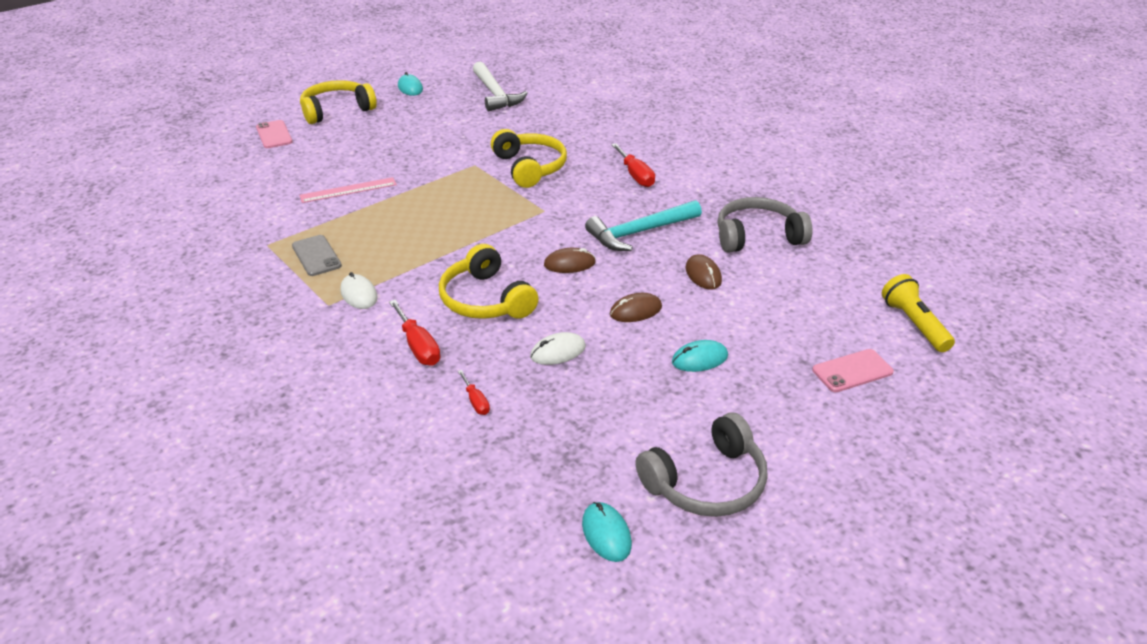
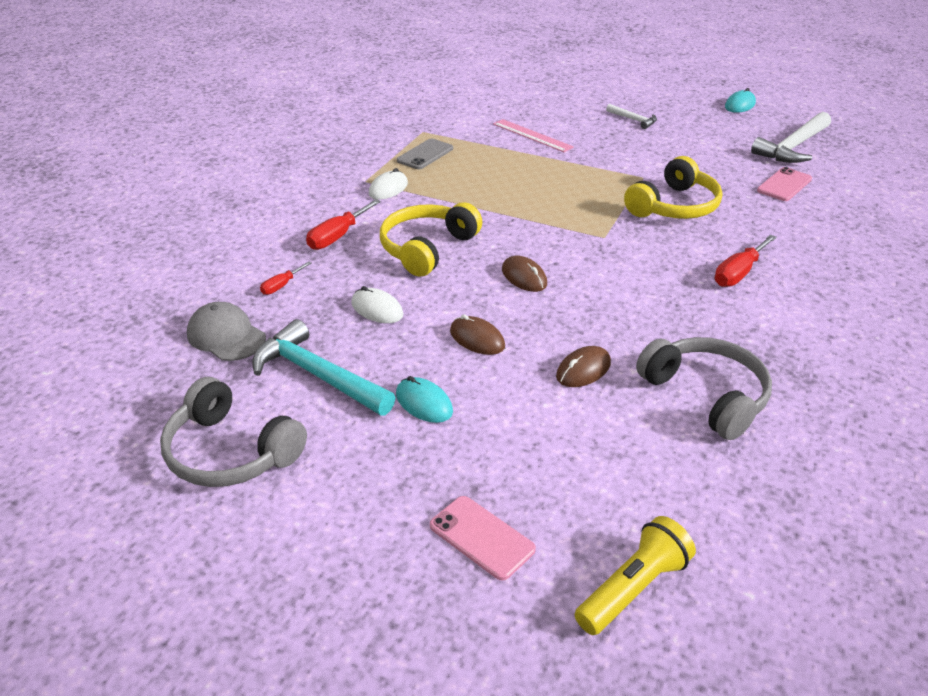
camera: 65 degrees right, 0 degrees up
(274, 135) = (580, 80): pink phone -> pink phone (784, 185)
(336, 110) = (652, 89): yellow headphones -> none
(379, 137) = (633, 120): none -> white hammer
(534, 455) = (226, 336): none -> grey cap
(606, 534) = (140, 404): turquoise mouse -> none
(640, 232) = (624, 305): turquoise hammer -> turquoise hammer (318, 375)

